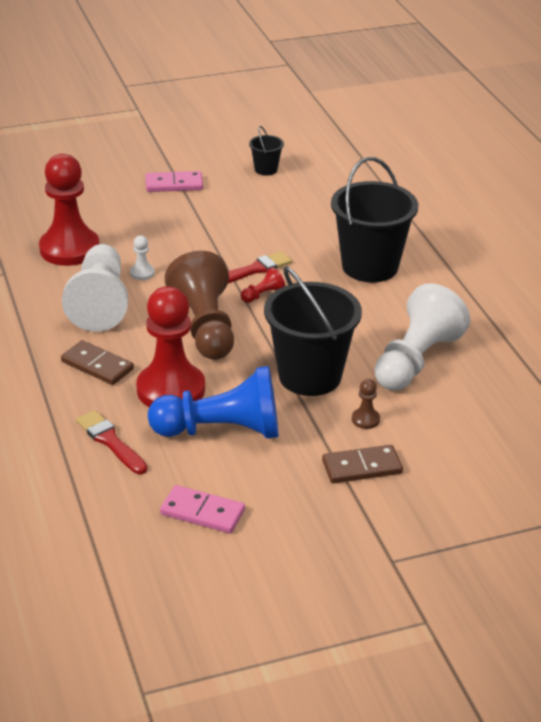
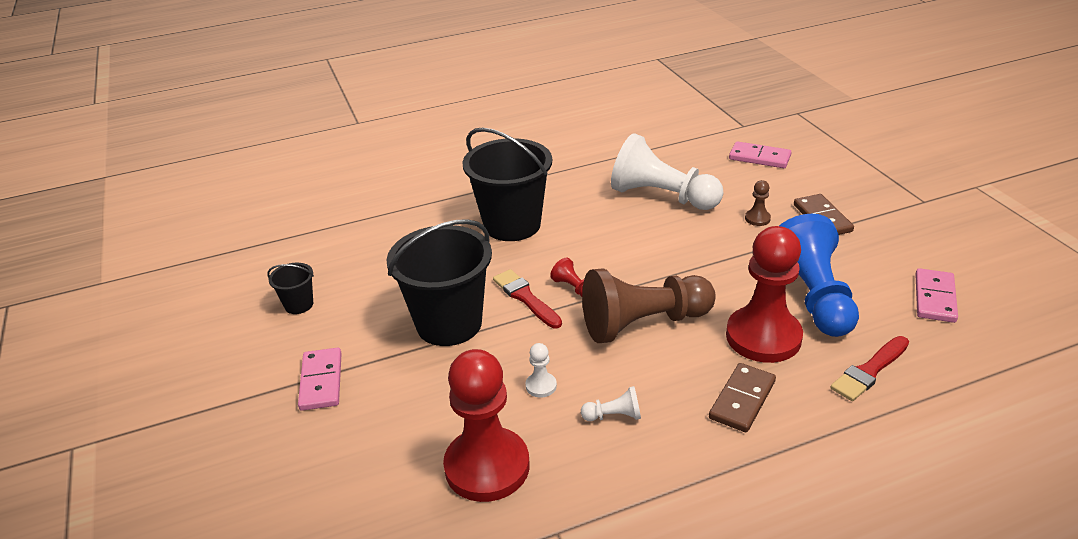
camera: 90 degrees left, 0 degrees up
(100, 303) = (614, 416): white pawn -> white pawn, size x0.40
(310, 376) = (706, 250): black bucket -> black bucket (449, 324)
(504, 445) = (759, 157): none -> pink domino

